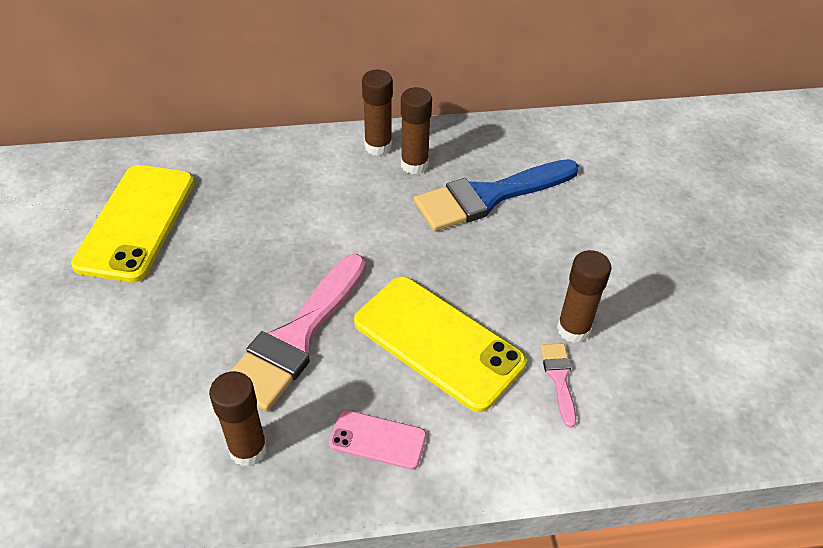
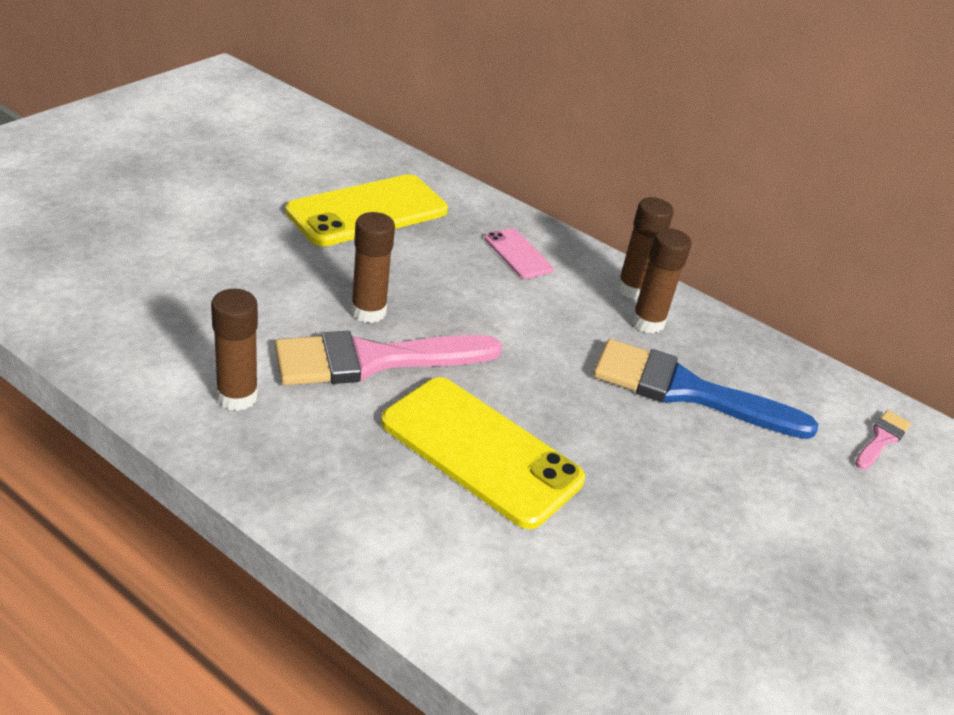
camera: 40 degrees right, 10 degrees down
(378, 439) = (334, 471): pink phone -> pink phone (518, 254)
(438, 342) = (480, 451): yellow phone -> yellow phone turned 45 degrees counterclockwise
(559, 378) = (551, 564): pink brush -> pink brush (881, 439)
(573, 329) = (621, 542): brown glue stick -> brown glue stick (368, 312)

